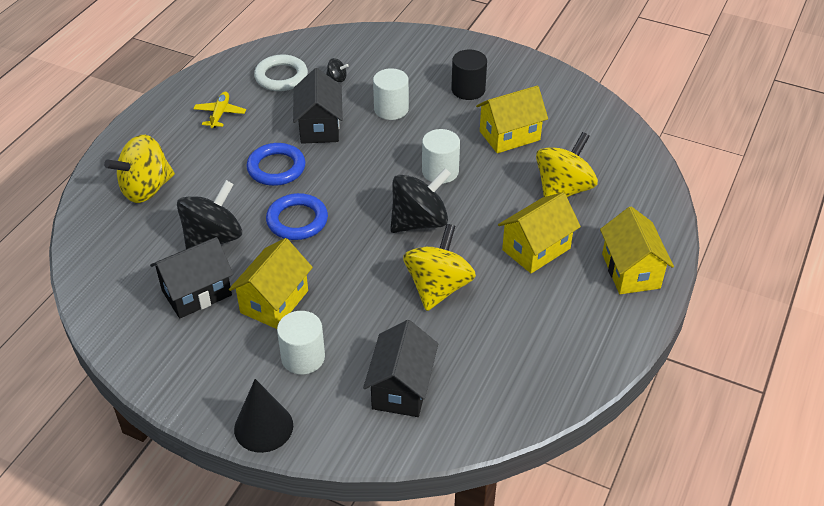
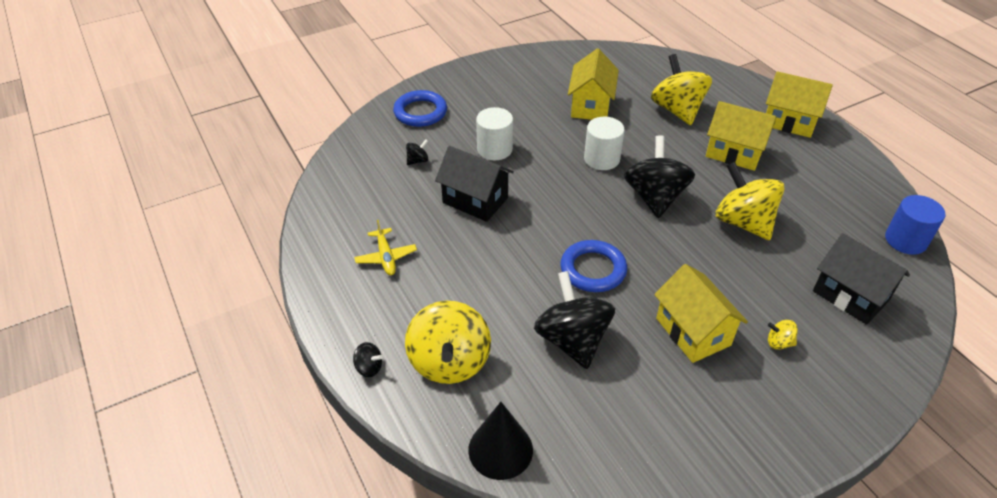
camera: 55 degrees left, 0 degrees up
(114, 156) = (369, 367): none -> black spinning top
(196, 293) = (642, 385): black house -> none
(220, 114) = (386, 257): yellow plane -> yellow plane turned 150 degrees counterclockwise
(263, 427) = (855, 409): black cone -> black cone (500, 449)
(276, 168) = (506, 252): blue ring -> blue ring (420, 112)
(281, 77) = (375, 193): white ring -> none
(303, 357) = (779, 343): white cylinder -> yellow spinning top
(468, 90) = (513, 99): black cylinder -> none
(519, 409) = (905, 240): none -> blue cylinder
(536, 249) = (734, 153): yellow house -> yellow house turned 60 degrees counterclockwise

